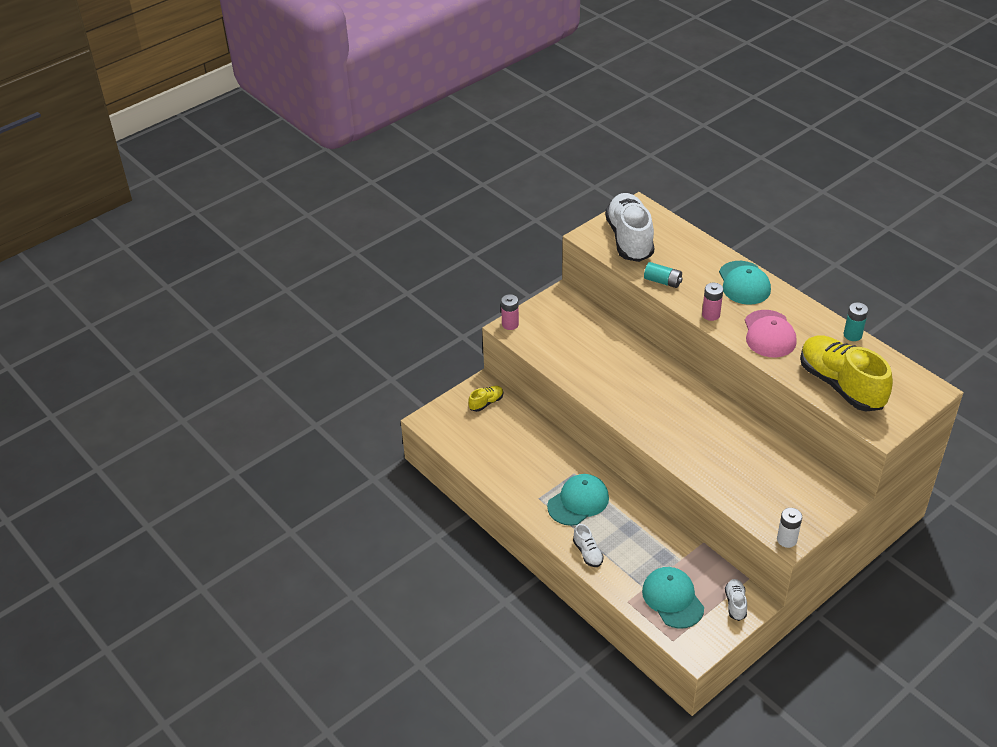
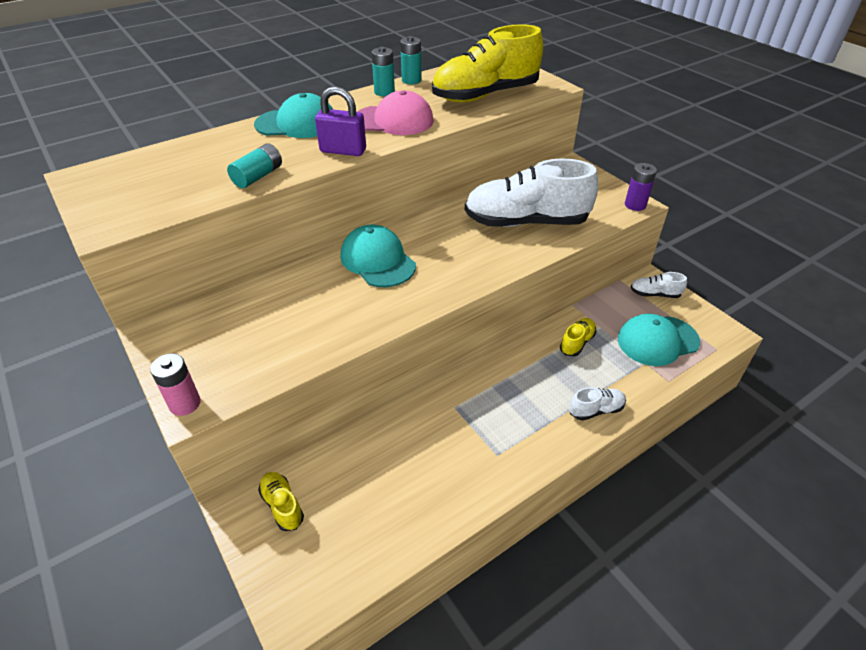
camera: 85 degrees left, 0 degrees up
(578, 502) = (507, 409): turquoise cap -> turquoise cap (377, 260)
(629, 239) = (145, 192): white shoe -> white shoe (526, 222)
(656, 544) = (577, 343): none -> yellow shoe
(711, 315) = (343, 150): pink battery -> purple padlock
(786, 540) = (635, 205): white battery -> purple battery
(820, 321) = (384, 92): none -> turquoise battery

